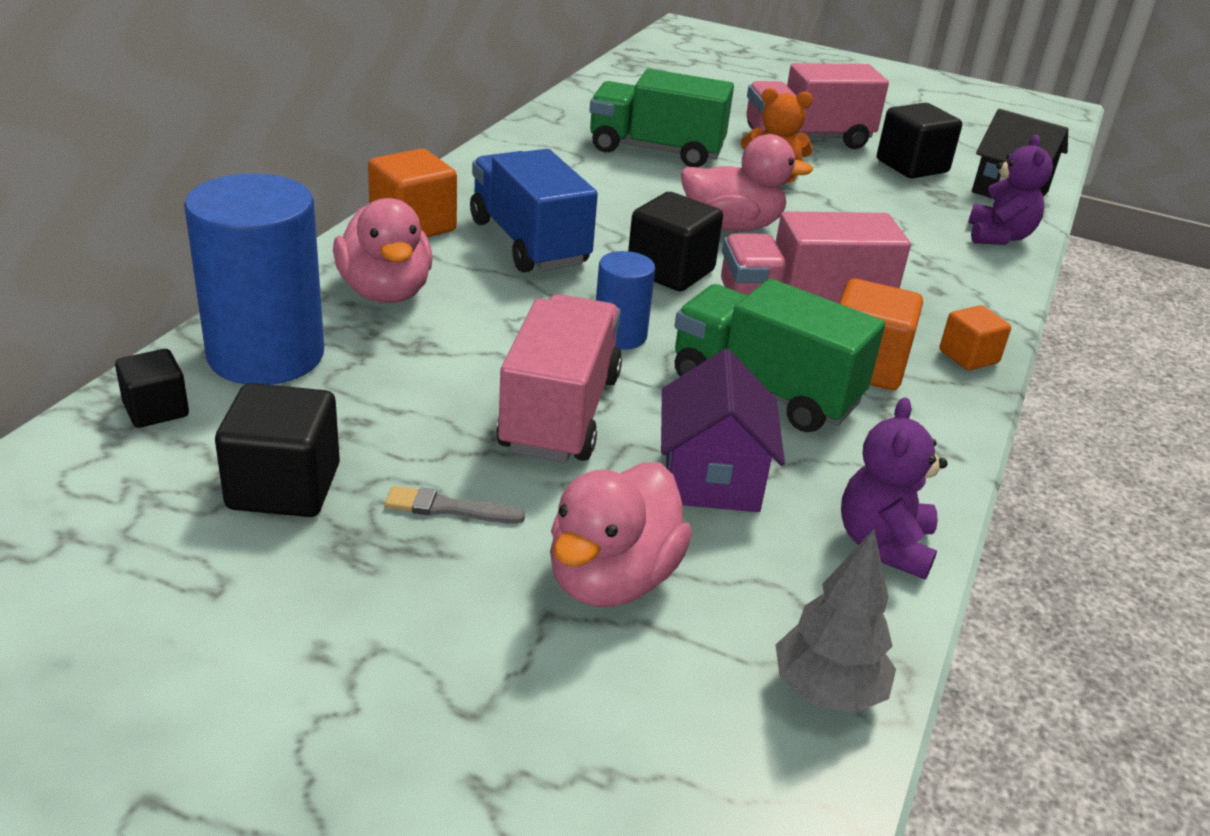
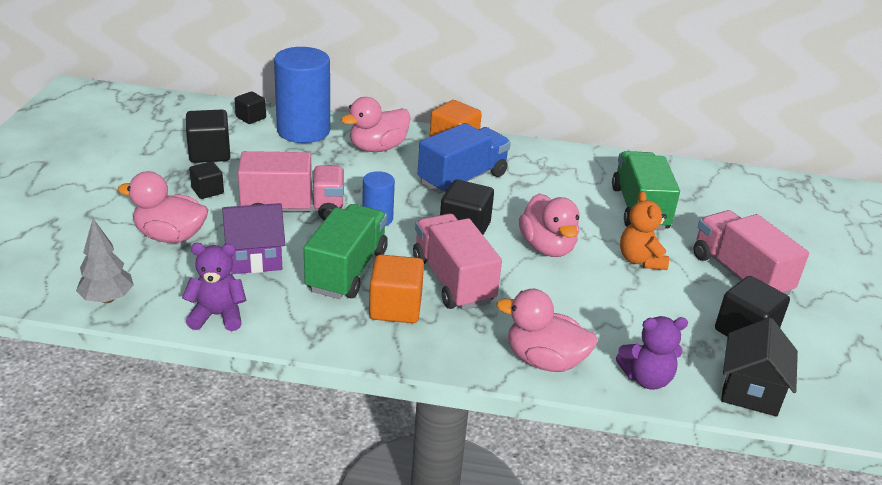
camera: 75 degrees right, 0 degrees up
(448, 508) = (207, 191): grey brush -> black cube
(968, 357) = (434, 353): orange cube -> none
(974, 286) = (544, 360): none -> pink duck

